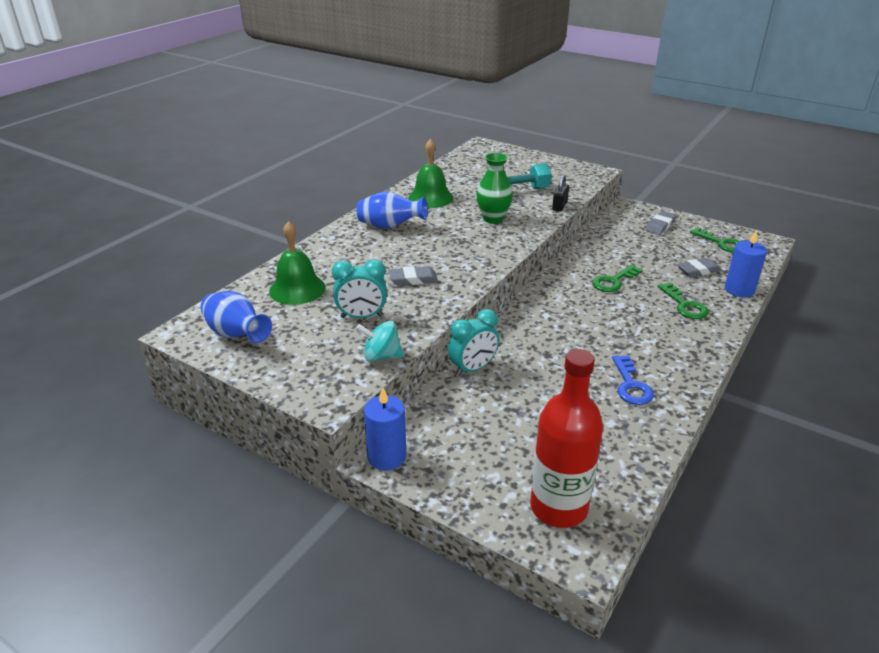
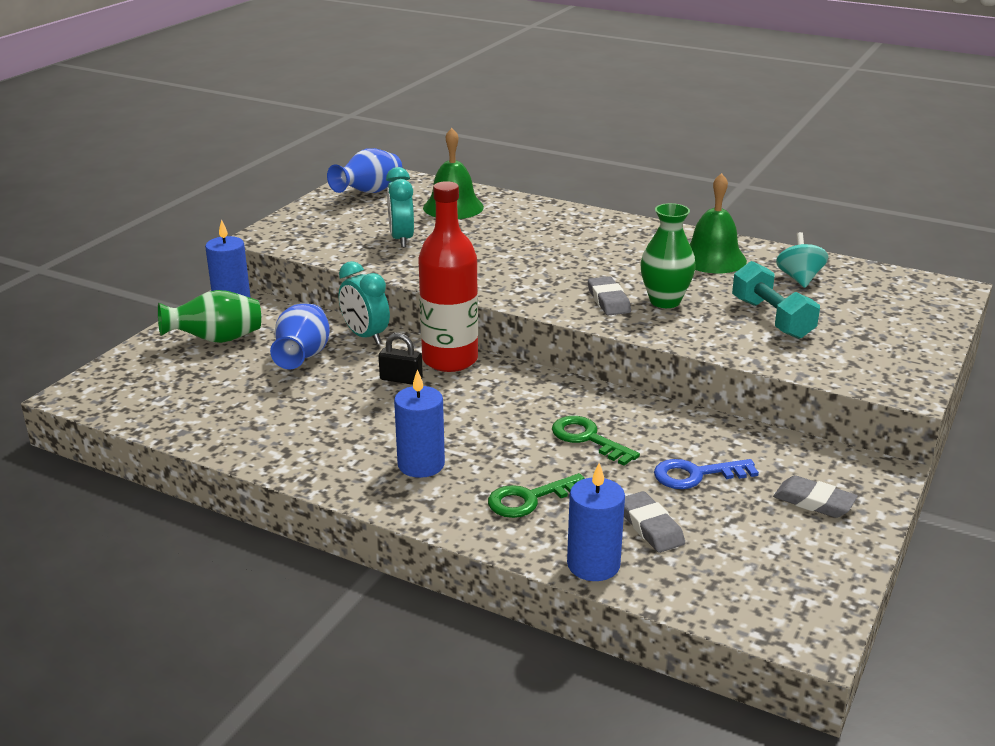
camera: 85 degrees right, 5 degrees down
(381, 356) = (329, 253): turquoise spinning top -> turquoise spinning top (799, 279)
(390, 226) = (613, 240): blue vase -> blue vase (303, 357)
(413, 279) = (483, 259): grey eraser -> grey eraser (608, 300)
(473, 461) = (216, 340): none -> green vase
(558, 507) = (141, 383): red bottle -> red bottle (450, 360)
(559, 206) = (734, 351): black padlock -> black padlock (401, 379)
(631, 385) = (328, 436): blue key -> blue key (696, 475)
(658, 344) = (421, 464): none -> blue candle
(721, 243) = (773, 570): green key -> none

